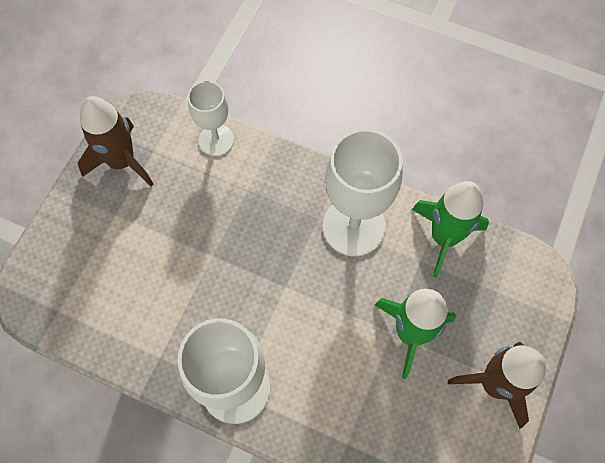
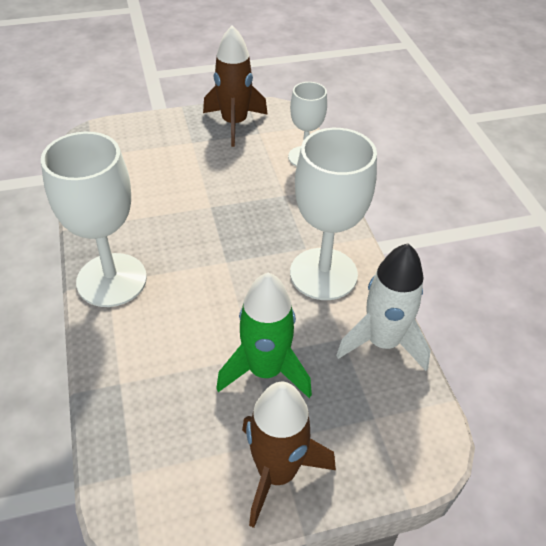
camera: 50 degrees right, 20 degrees down
(444, 237) = (382, 342): green rocket -> white rocket

